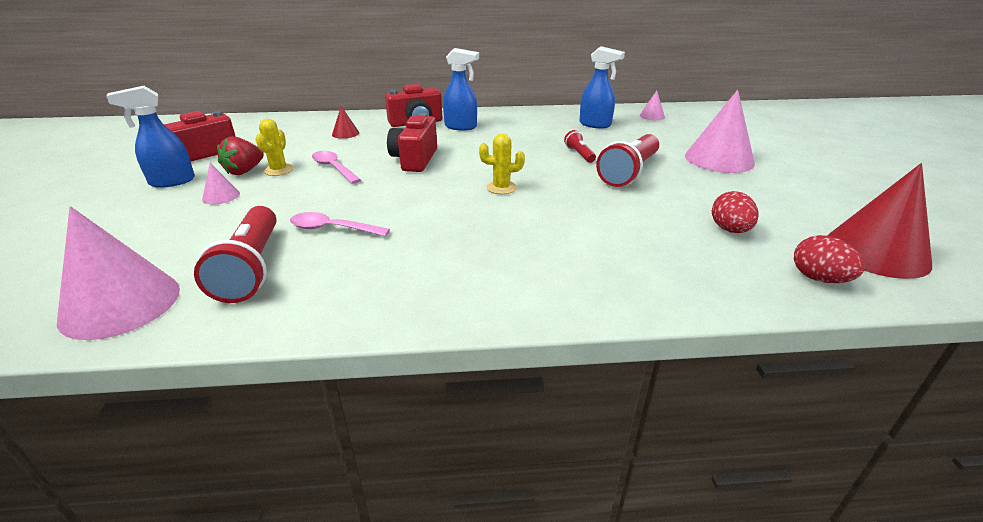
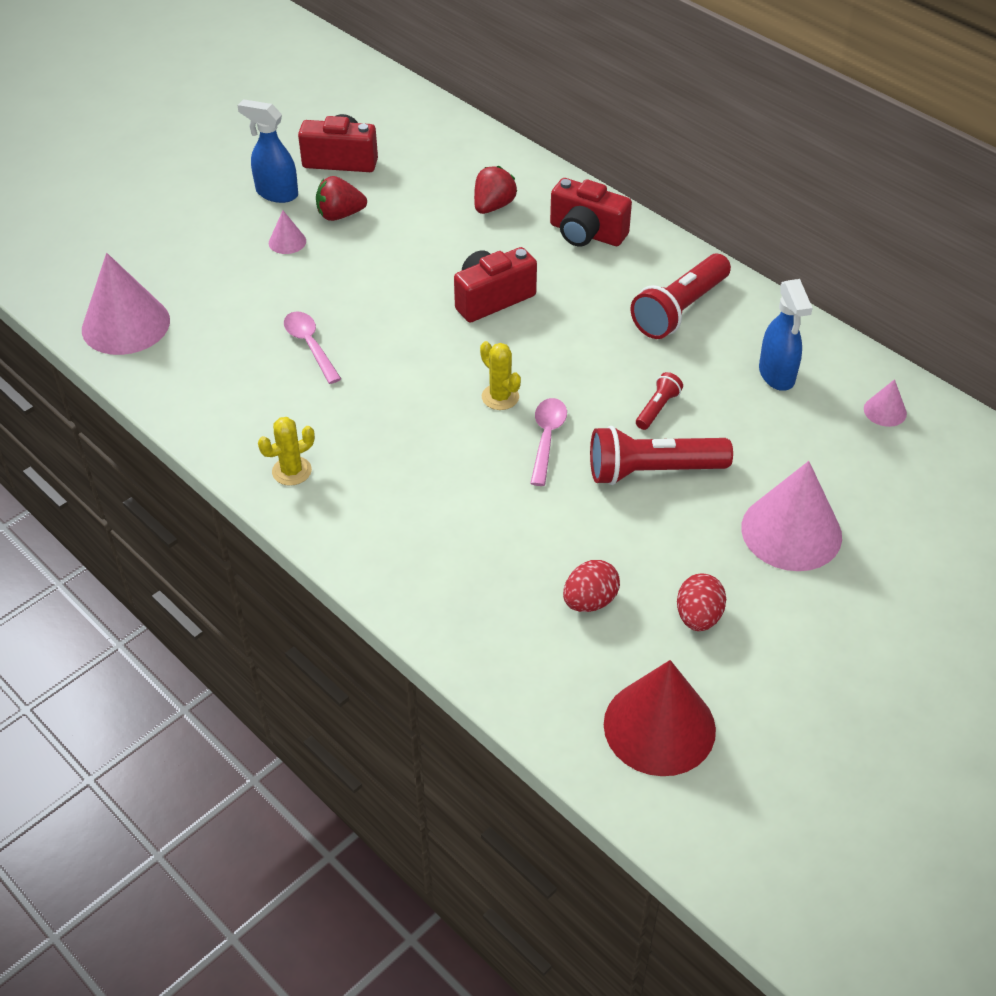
camera: 50 degrees right, 15 degrees up
(252, 268) = (218, 348): red flashlight -> red flashlight (680, 310)
(279, 170) = (366, 232): yellow cactus -> yellow cactus (292, 471)
(334, 168) = (410, 262): pink spoon -> pink spoon (547, 439)
(345, 133) = (493, 206): red cone -> red strawberry
(461, 127) = (620, 273): blue spray bottle -> none
(818, 278) = (550, 692): red egg -> red egg (698, 617)

